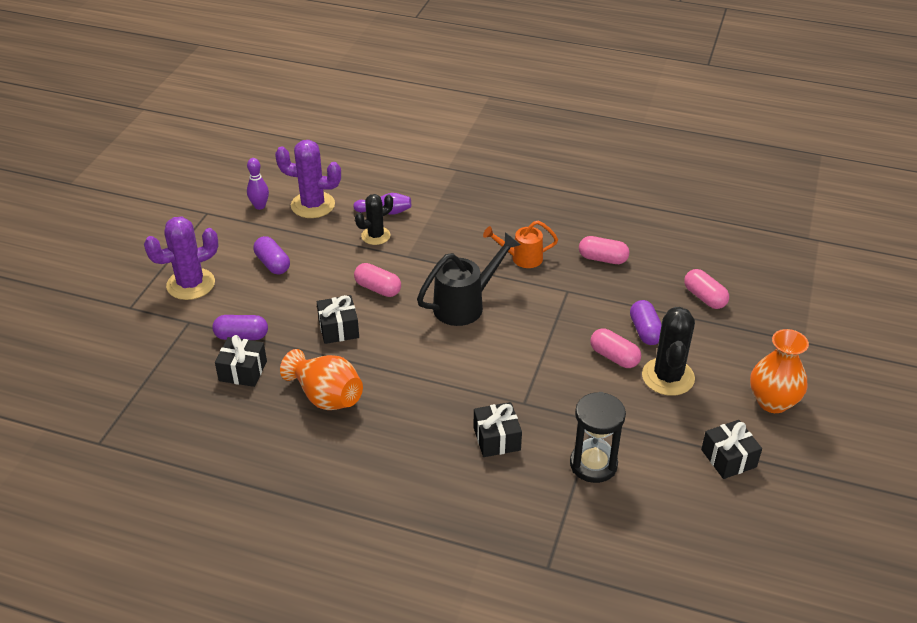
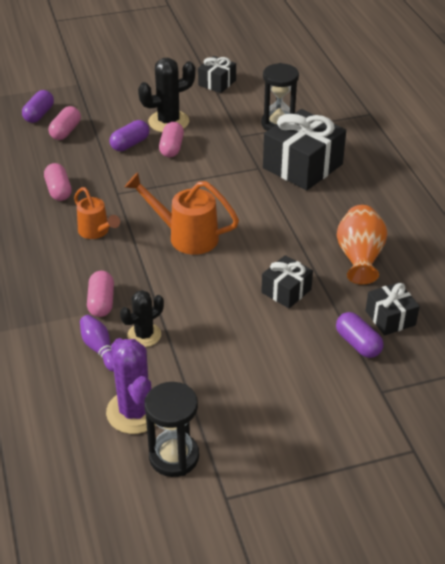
camera: 125 degrees left, 0 degrees up
(191, 284) = (339, 426): purple cactus -> none
(260, 206) = (174, 456): purple bowling pin -> black hourglass
(272, 264) = (252, 384): purple capsule -> purple capsule (39, 115)
(375, 236) = (144, 335): black cactus -> black cactus turned 60 degrees counterclockwise
(378, 288) = (215, 294): pink capsule -> pink capsule (101, 302)
(464, 305) = (186, 236): black watering can -> orange watering can
(497, 439) = (302, 166): black gift -> black gift, size x1.86
(772, 402) = (150, 81): orange vase -> none

